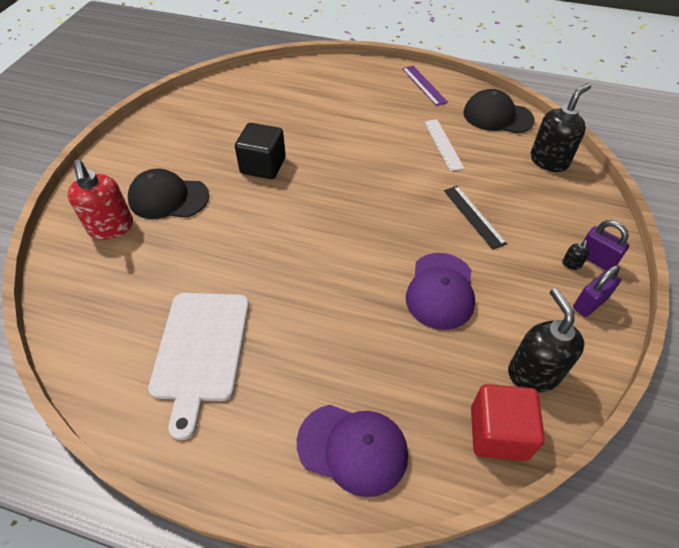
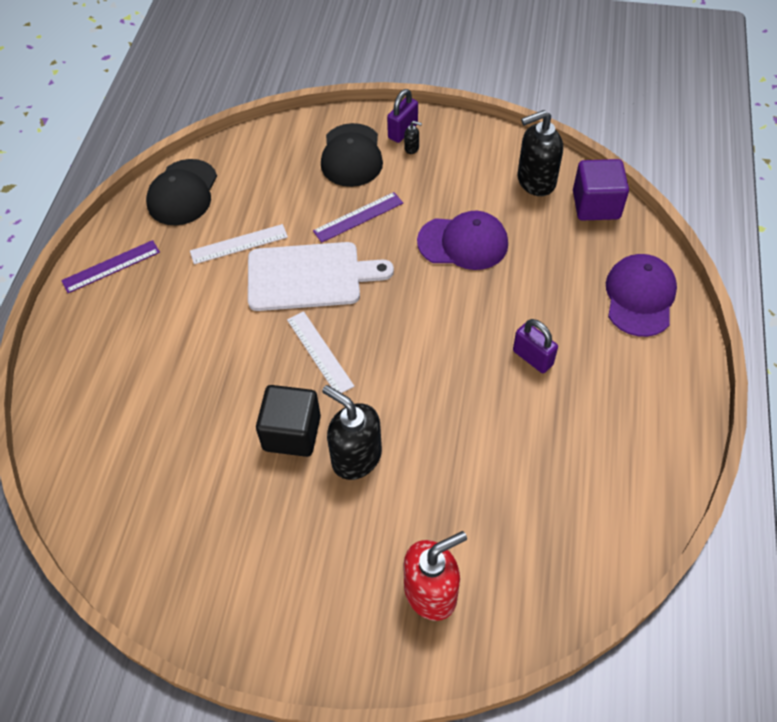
camera: 95 degrees left, 5 degrees up
(168, 198) = (366, 536): black cap -> black cap (351, 155)
(201, 350) = (582, 434): white cutting board -> white cutting board (310, 276)
(330, 183) = (319, 352): none -> white ruler
(474, 216) = (358, 217): black ruler -> purple ruler
(498, 433) = (596, 205): red cube -> purple cube
(549, 161) = (264, 153): black soap dispenser -> black soap dispenser (356, 457)
(589, 303) = (455, 140): purple padlock -> purple padlock (532, 358)

